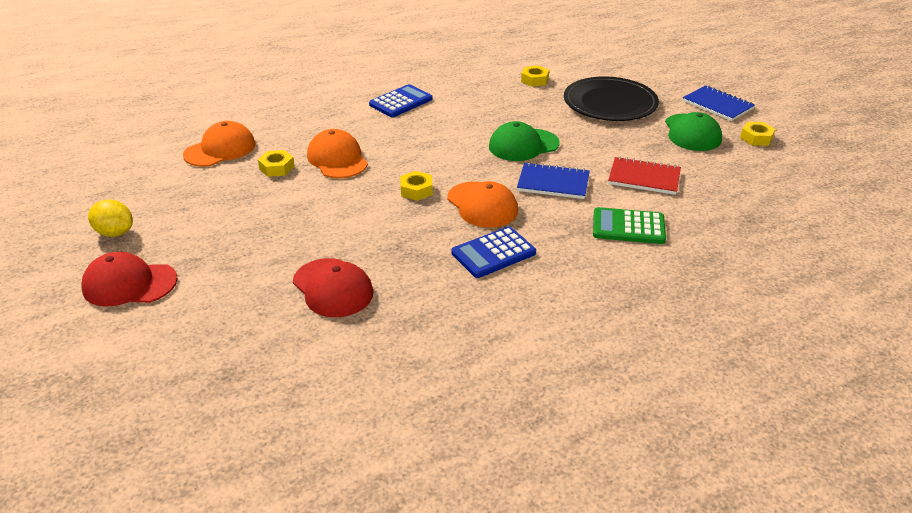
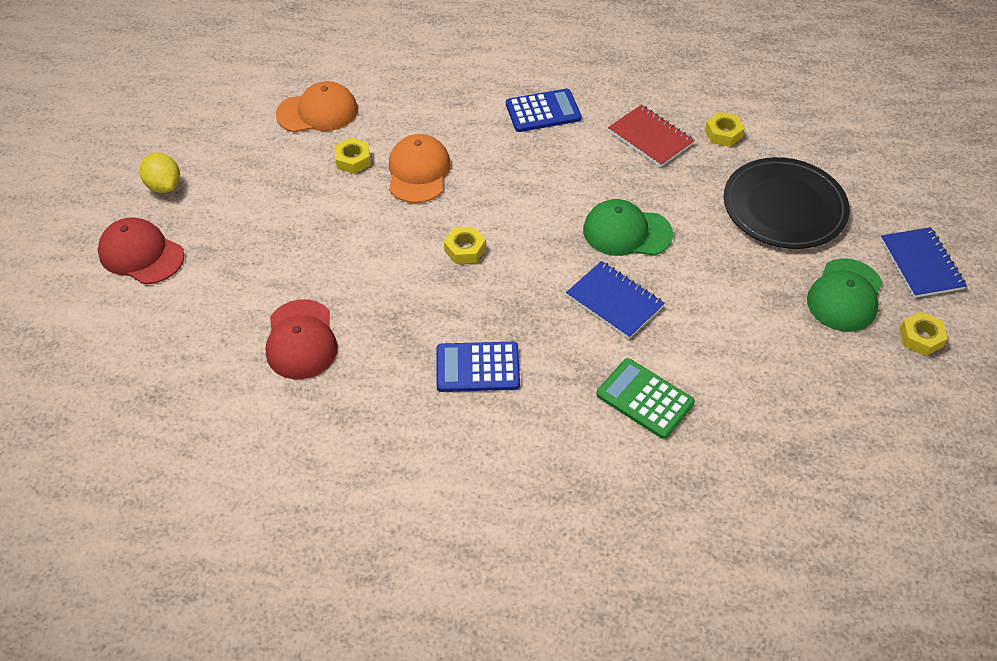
camera: 30 degrees right, 15 degrees up
(482, 205) = (516, 299): orange cap -> none
(644, 178) = (723, 338): red notebook -> red notebook (650, 137)

